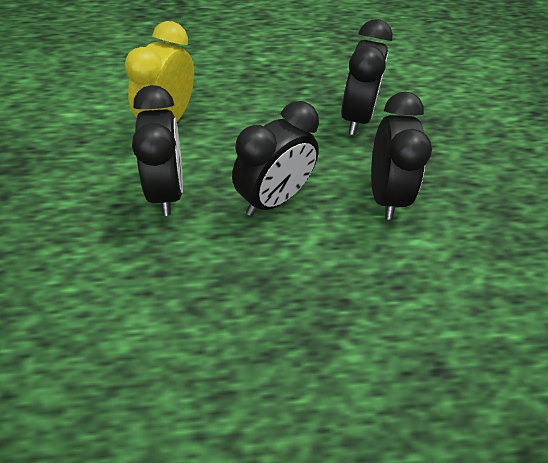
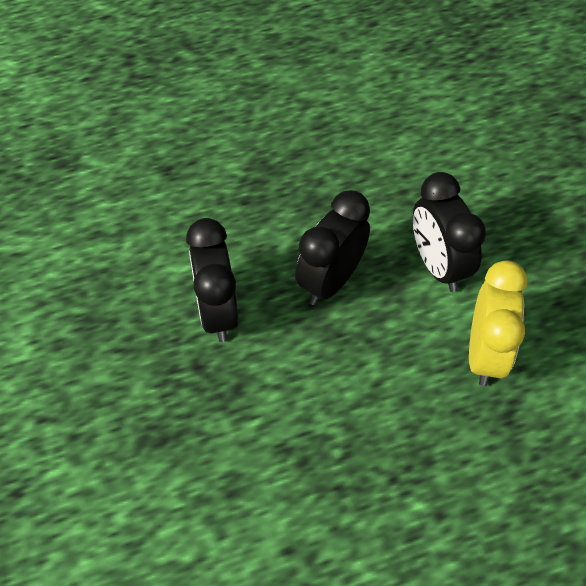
camera: 170 degrees right, 5 degrees up
(356, 117) = (262, 419): black clock -> none

